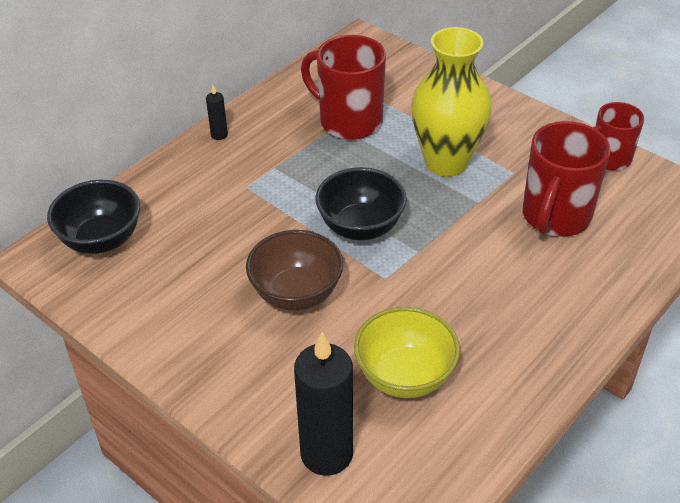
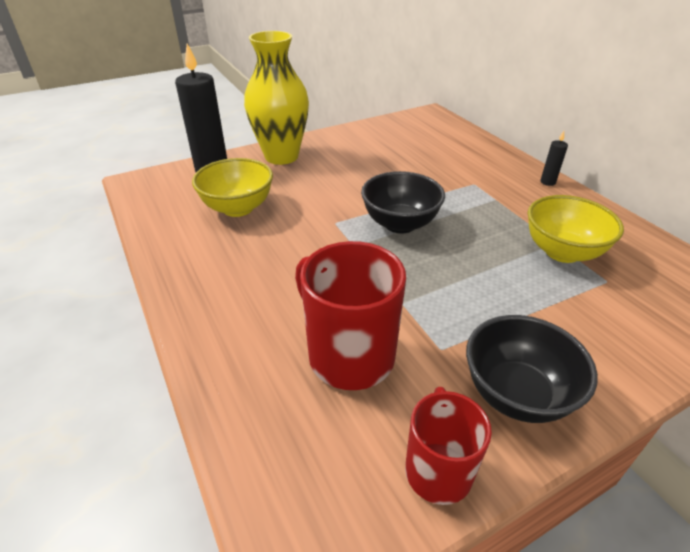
camera: 110 degrees right, 5 degrees down
(101, 240) = (437, 130): black bowl -> black bowl (516, 394)
(296, 294) = (345, 183): brown bowl -> none
(349, 121) = (562, 252): red mug -> yellow bowl
(446, 162) = (475, 299): yellow vase -> yellow vase (281, 156)

